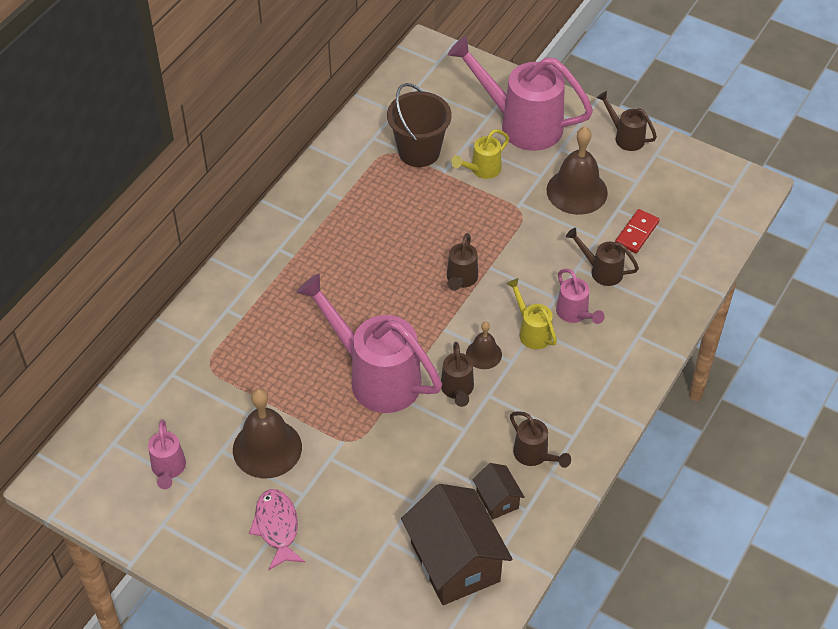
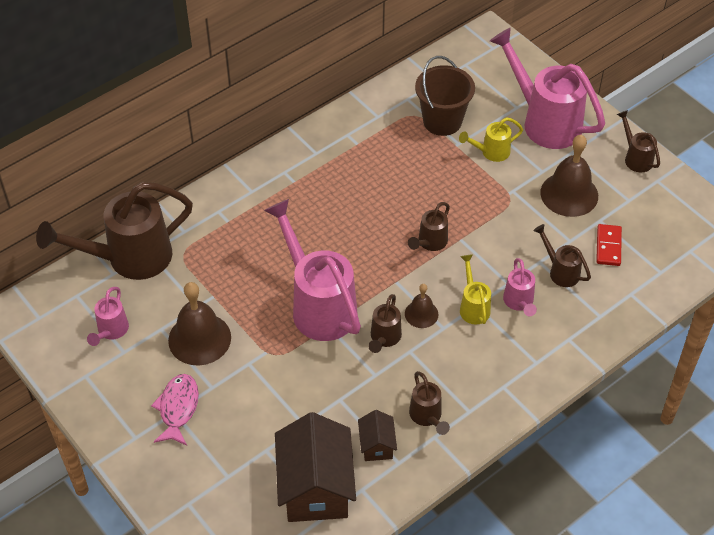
camera: 20 degrees right, 0 degrees up
(153, 387) = (129, 258): none -> brown watering can
(637, 233) = (608, 246): red domino -> red domino turned 45 degrees counterclockwise

